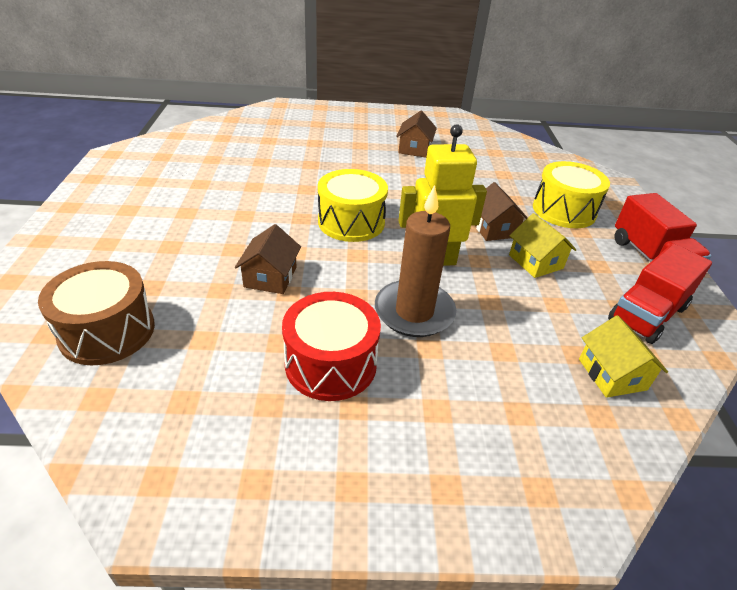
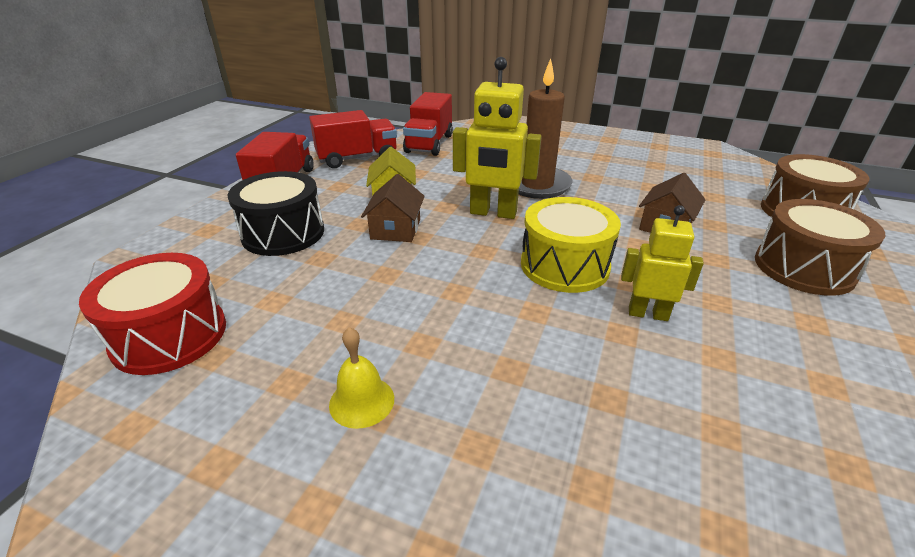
camera: 155 degrees left, 5 degrees down
(162, 253) = (803, 268): none -> brown drum
(291, 200) = (648, 313): none -> yellow robot
(331, 363) = (613, 172): red drum -> red drum (170, 335)
(414, 149) = (362, 401): brown house -> yellow bell
(564, 210) = (283, 233): yellow drum -> black drum
(612, 374) = (429, 144): yellow house -> red truck

